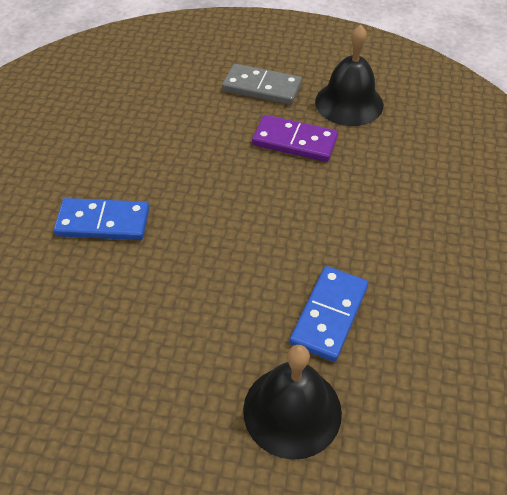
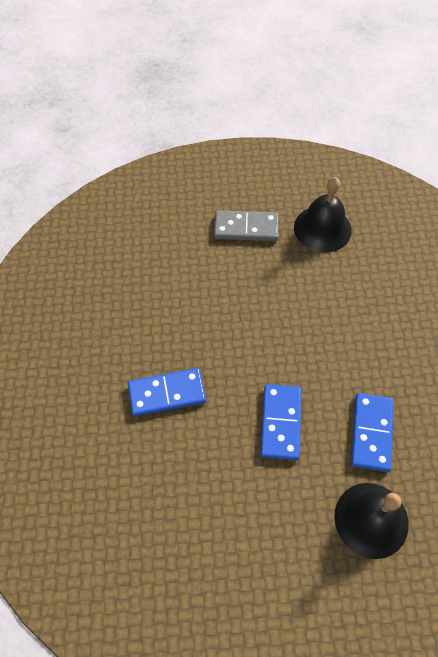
camera: 15 degrees left, 10 degrees up
(221, 279) = (280, 422): none -> blue domino
(294, 141) = (292, 278): purple domino -> none

